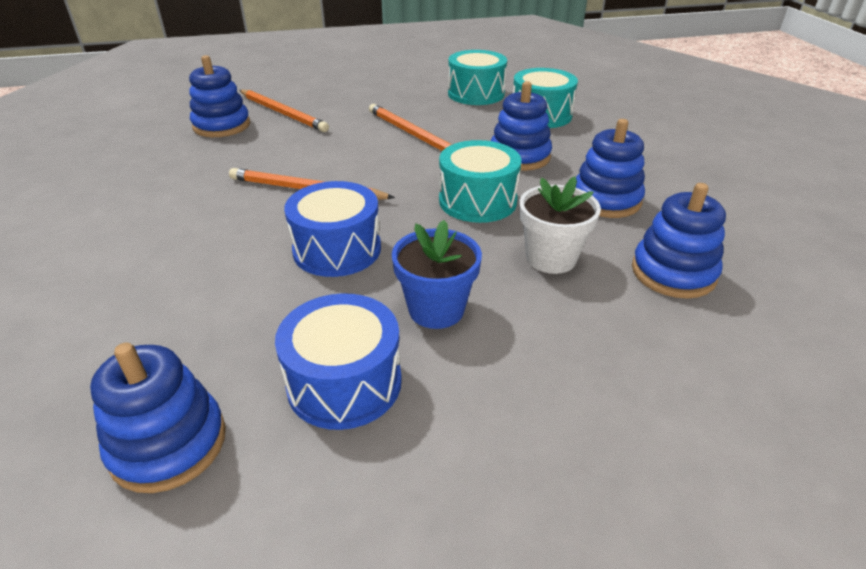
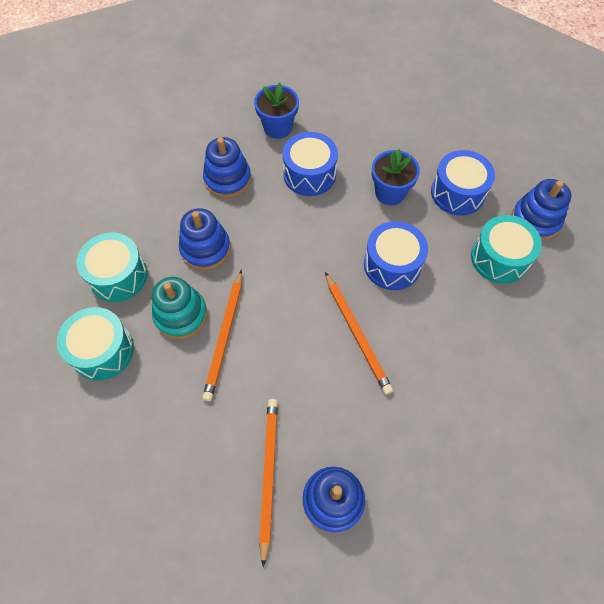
camera: 130 degrees left, 25 degrees up
(462, 125) = (181, 315): none -> turquoise stacking toy
(477, 201) = (284, 235): turquoise drum -> turquoise drum (499, 258)
(551, 258) = (309, 174): white flower pot -> blue drum
(673, 273) = (278, 128): blue stacking toy -> blue flower pot

